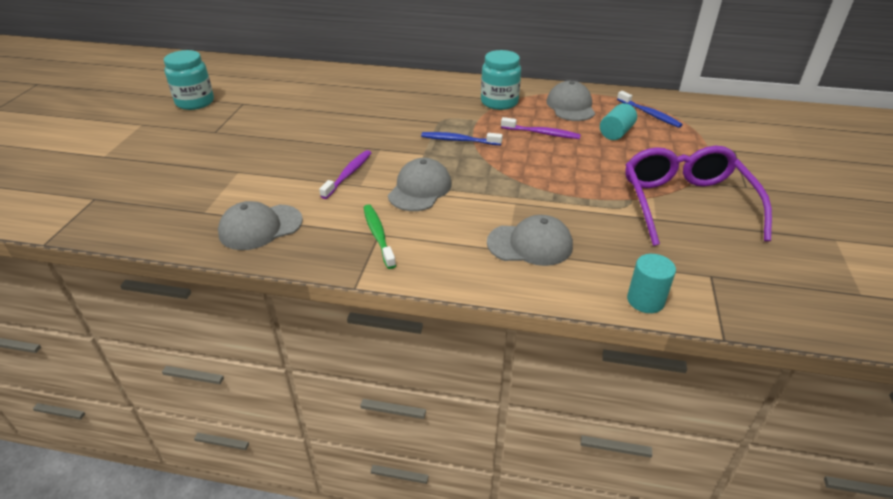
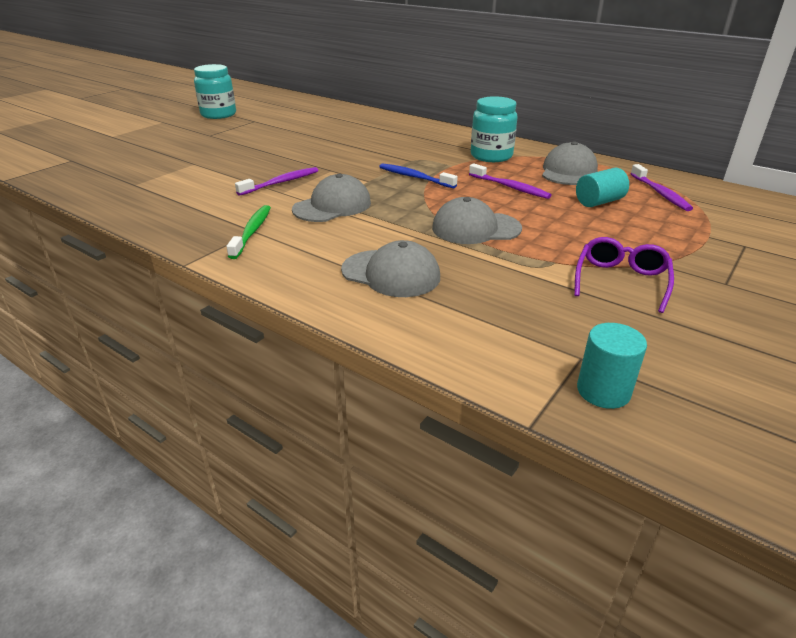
camera: 25 degrees right, 5 degrees down
(260, 227) = (163, 203): grey cap -> grey cap (475, 228)
(645, 300) = (467, 358): turquoise cylinder -> turquoise cylinder (603, 391)
(649, 114) = (660, 193): blue toothbrush -> purple toothbrush
(685, 203) = (621, 281): purple glasses -> purple glasses, size x0.55

